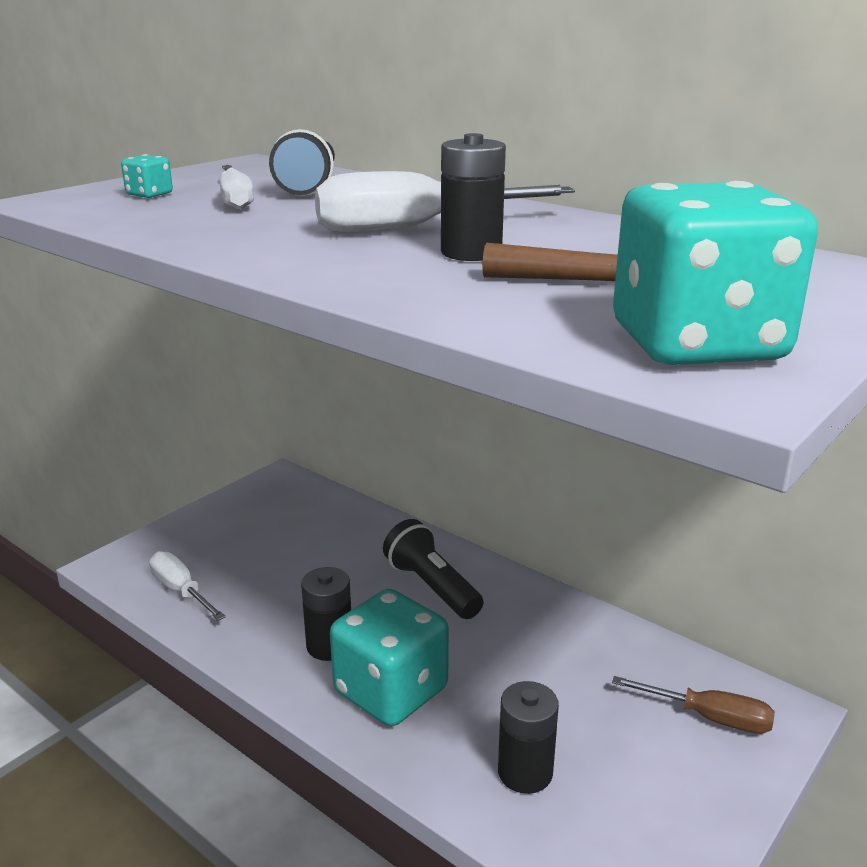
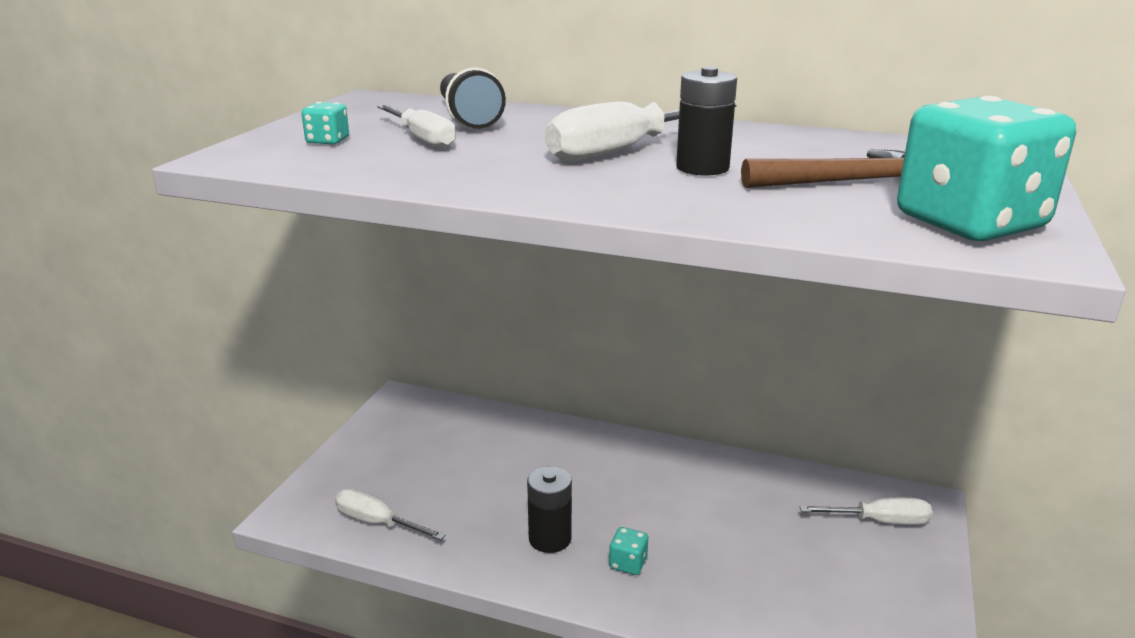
camera: 20 degrees left, 0 degrees up
(391, 691) = (628, 563): turquoise dice -> turquoise dice, size x0.41
(432, 587) = (604, 468): black flashlight -> none
(525, 772) = (775, 599): black battery -> none
(709, 717) = (879, 521): brown screwdriver -> white screwdriver

